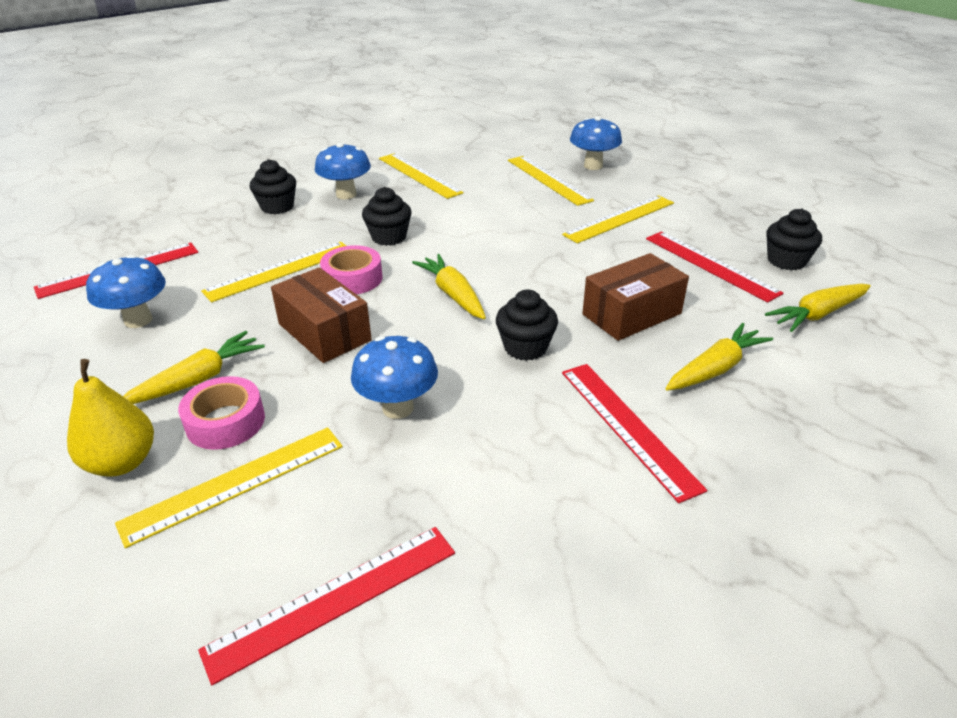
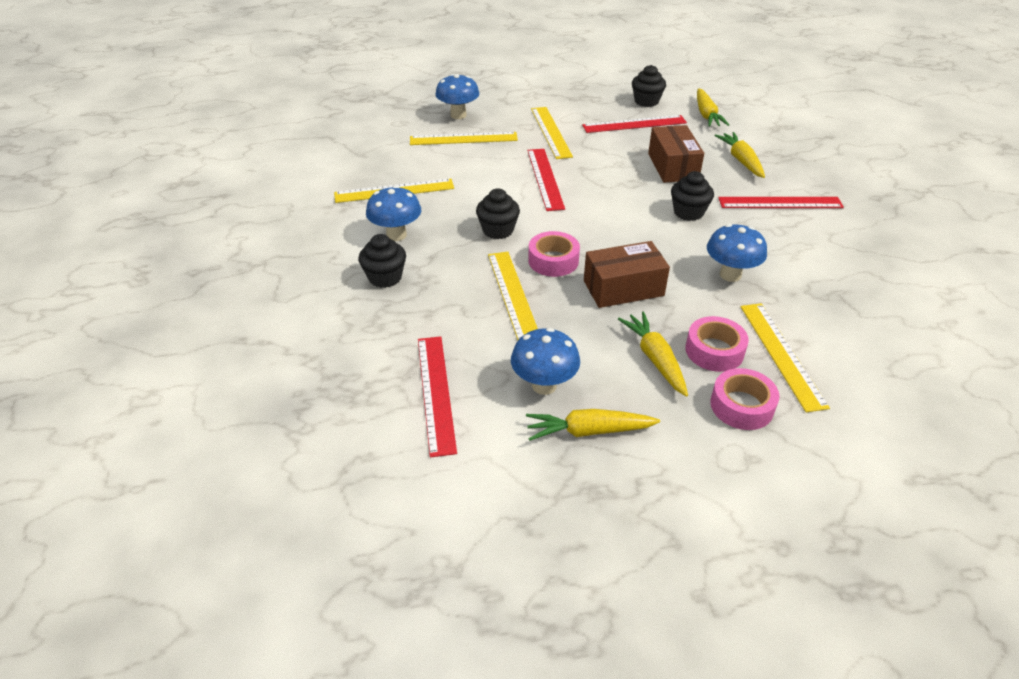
camera: 65 degrees left, 5 degrees up
(122, 462) = (741, 406): yellow pear -> pink tape
(334, 599) = (886, 330): red ruler -> red ruler (545, 178)
(453, 294) = (607, 222): yellow carrot -> yellow carrot (588, 431)

